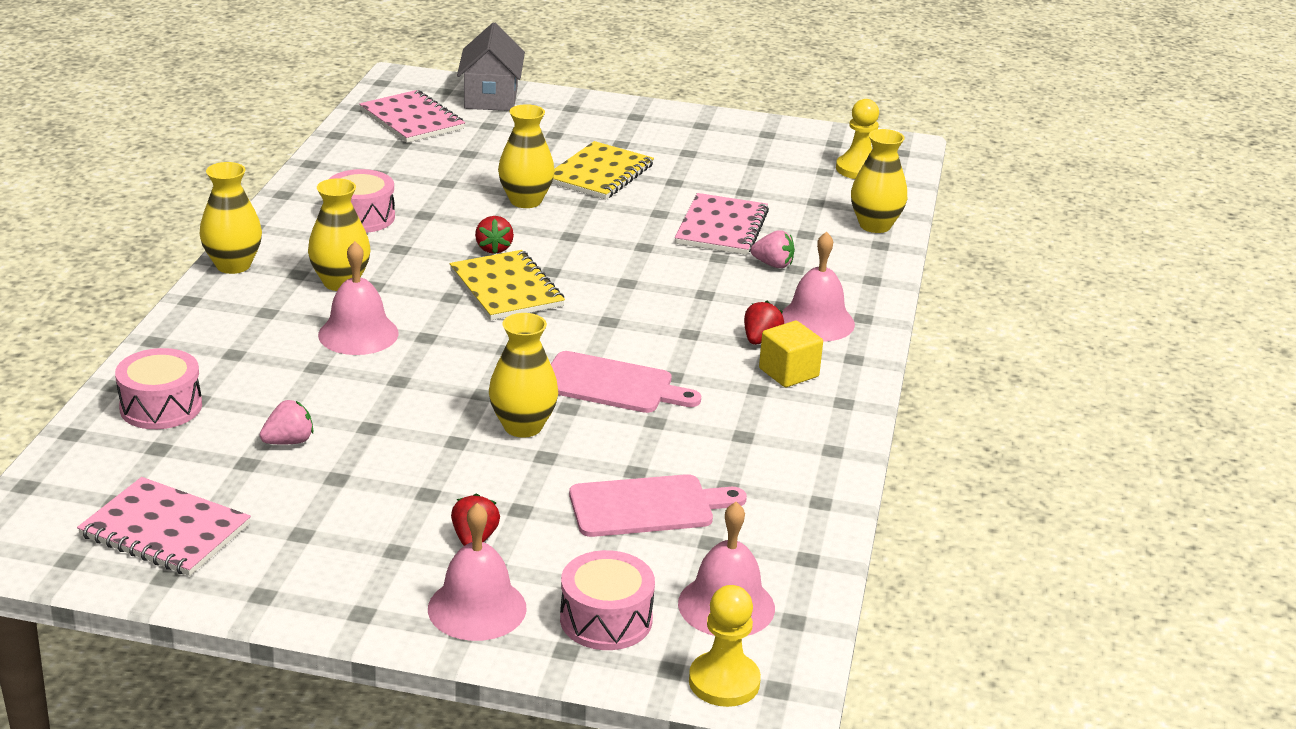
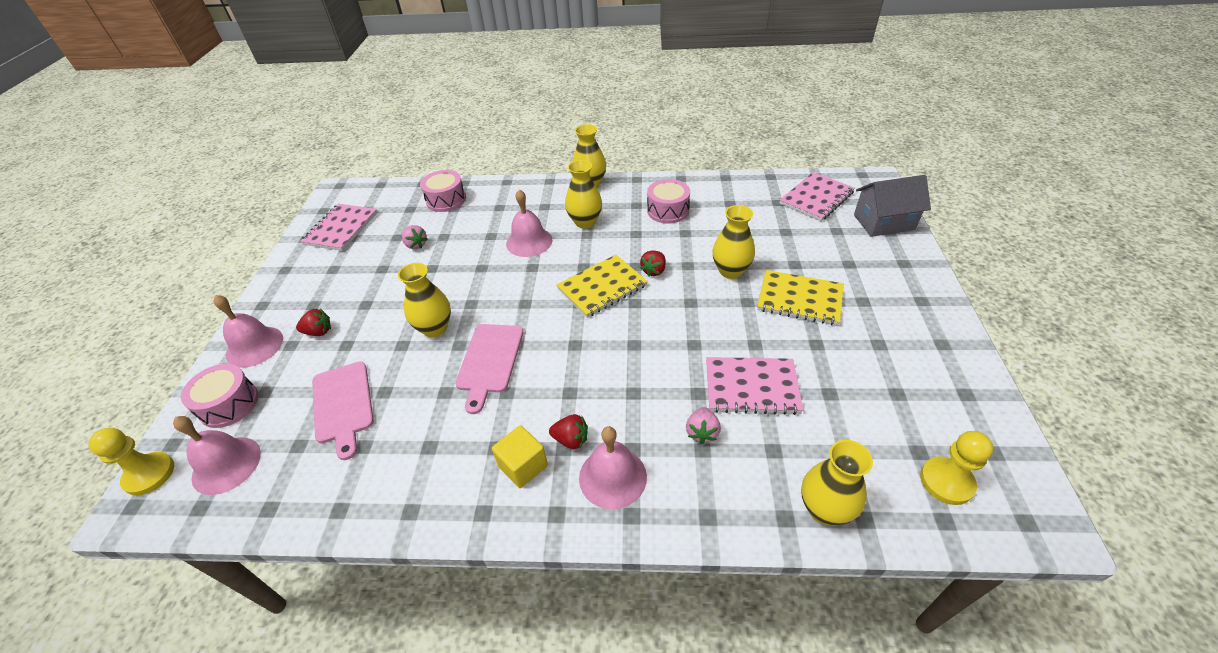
camera: 85 degrees right, 15 degrees up
(494, 248) = (654, 271): red strawberry -> red strawberry turned 45 degrees counterclockwise

